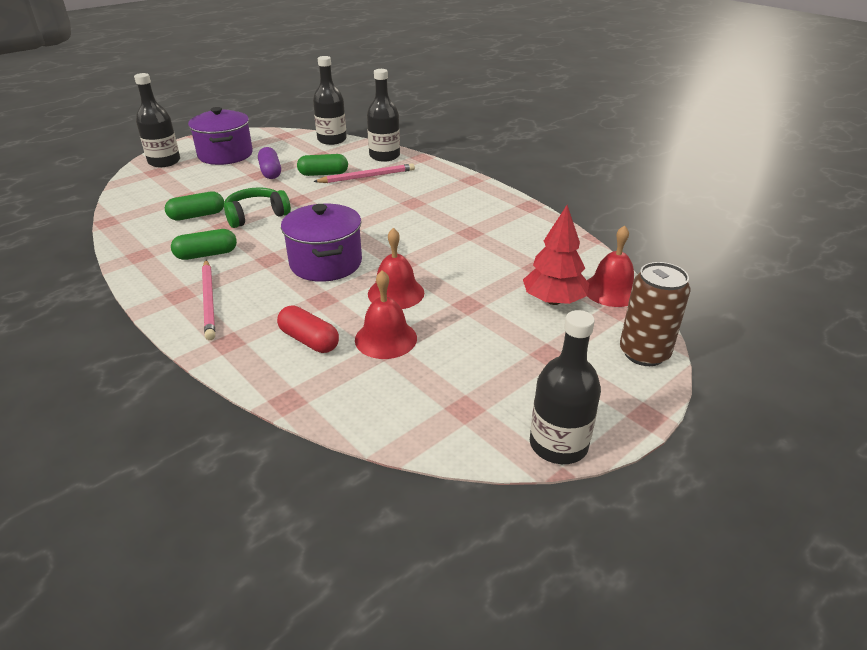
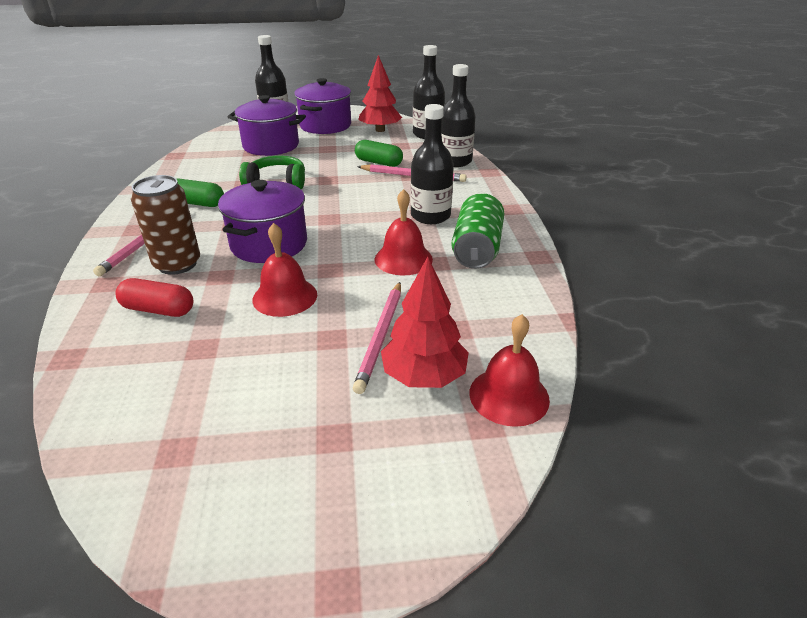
camera: 35 degrees right, 0 degrees up
(197, 216) = (236, 169): green capsule -> none
(198, 186) = (271, 146): none -> purple pot
(270, 172) = (339, 149): purple capsule -> none
(284, 146) = (380, 130): none -> red tree
(309, 340) = (158, 310): red capsule -> red capsule turned 60 degrees counterclockwise
(386, 338) = (214, 338): red bell -> red bell (403, 259)
(484, 214) = (476, 249): none -> green can
(498, 290) = (381, 337): none -> pink pencil
(558, 444) = (196, 556): black bottle -> black bottle (430, 216)
(644, 353) = (444, 500): brown can -> brown can (177, 264)

